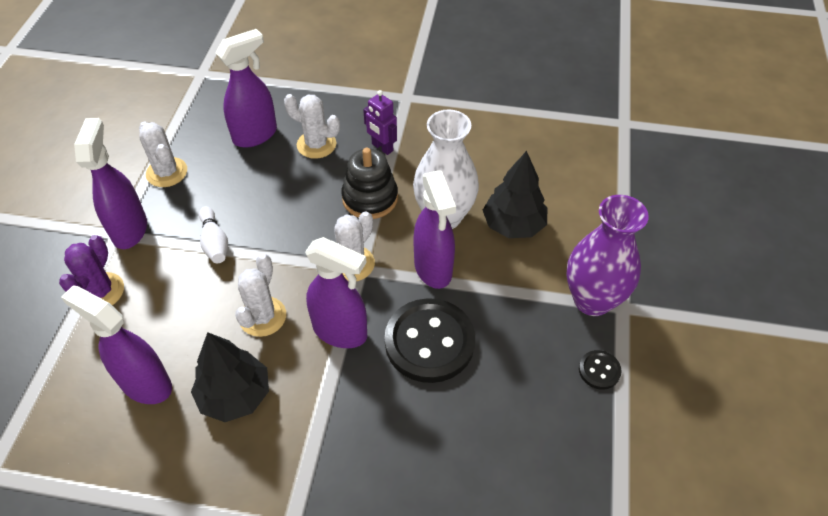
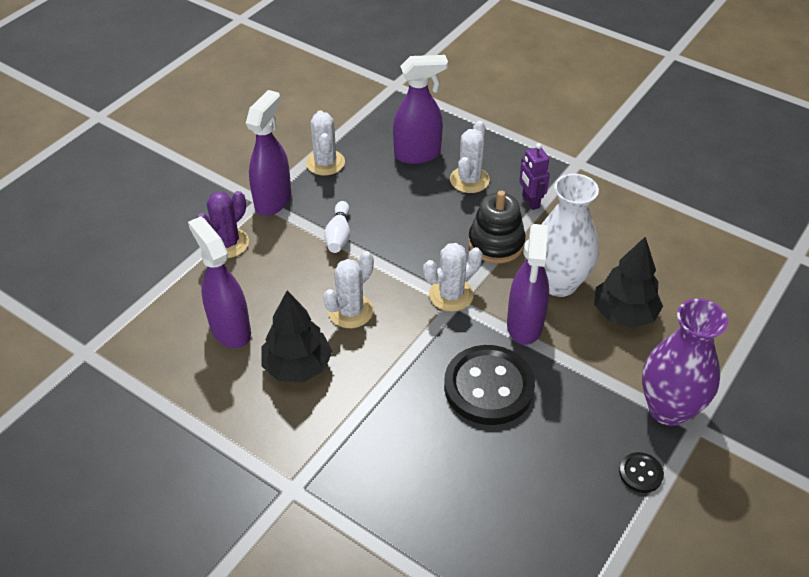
camera: 25 degrees right, 5 degrees down
(316, 144) = (469, 180): white cactus -> white cactus turned 60 degrees clockwise
(340, 332) = (412, 348): purple spray bottle -> none

